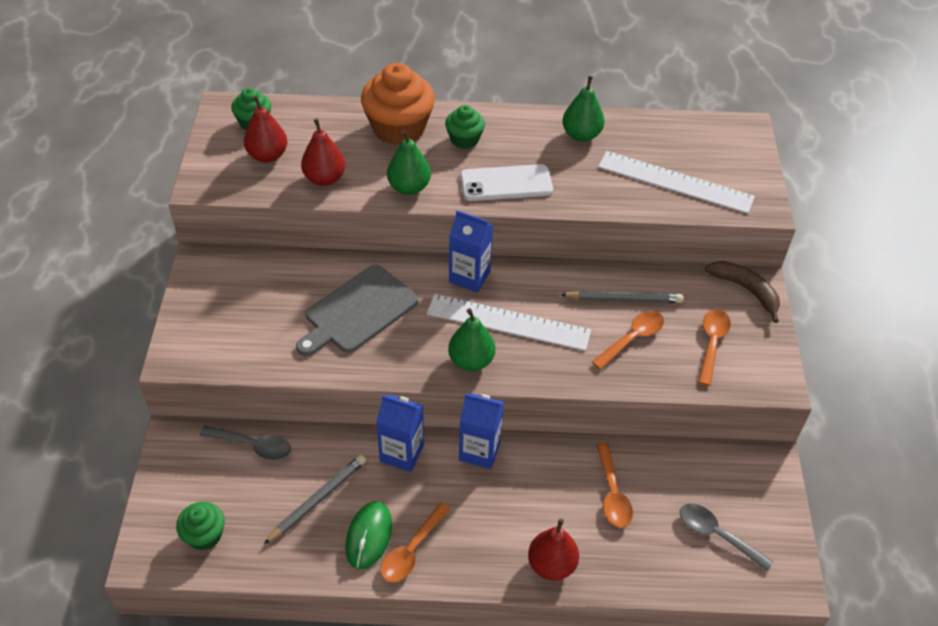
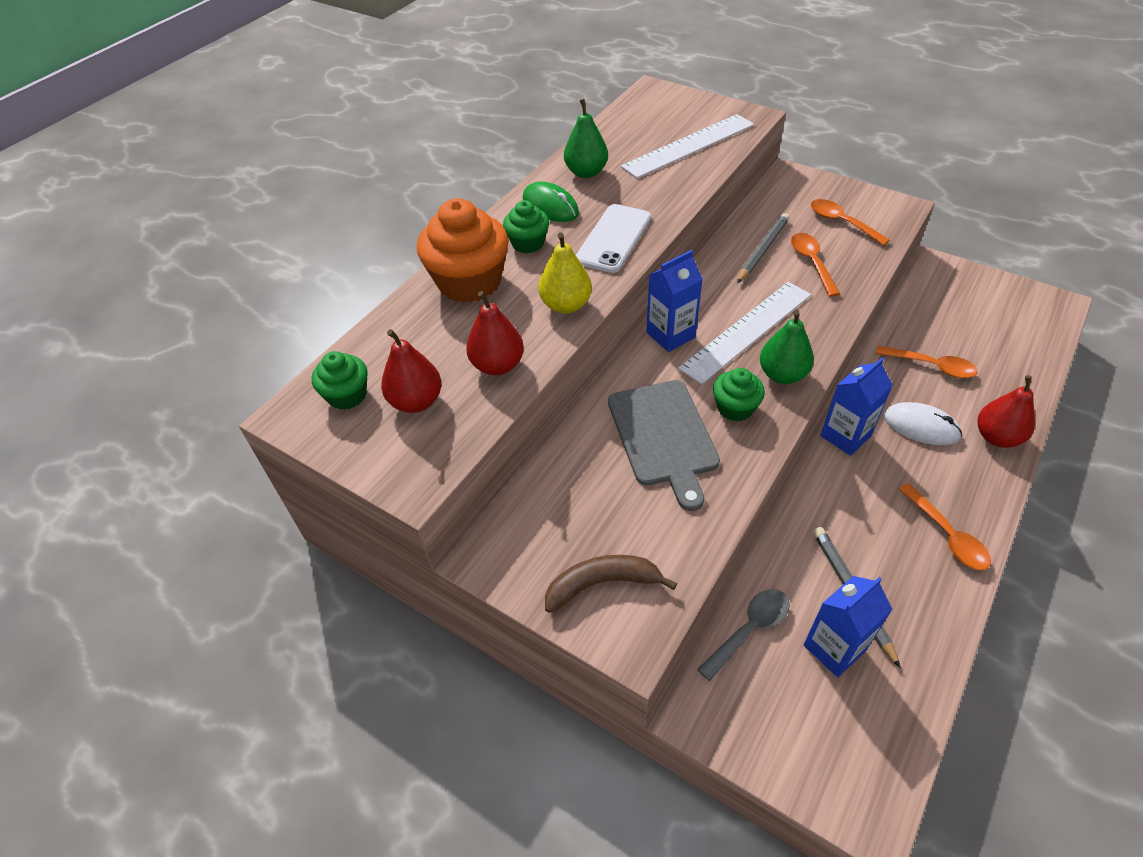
camera: 55 degrees left, 0 degrees up
(204, 535) = (860, 729): green cupcake -> green cupcake (735, 408)
(369, 536) = (917, 565): green mouse -> green mouse (550, 206)
(402, 453) = (821, 497): blue carton -> blue carton (834, 648)
(409, 187) = (566, 305): green pear -> yellow pear
(527, 503) = (921, 426): none -> white mouse
(717, 535) = (997, 323): grey spoon -> none
(746, 290) = (793, 183): brown banana -> brown banana (602, 584)

